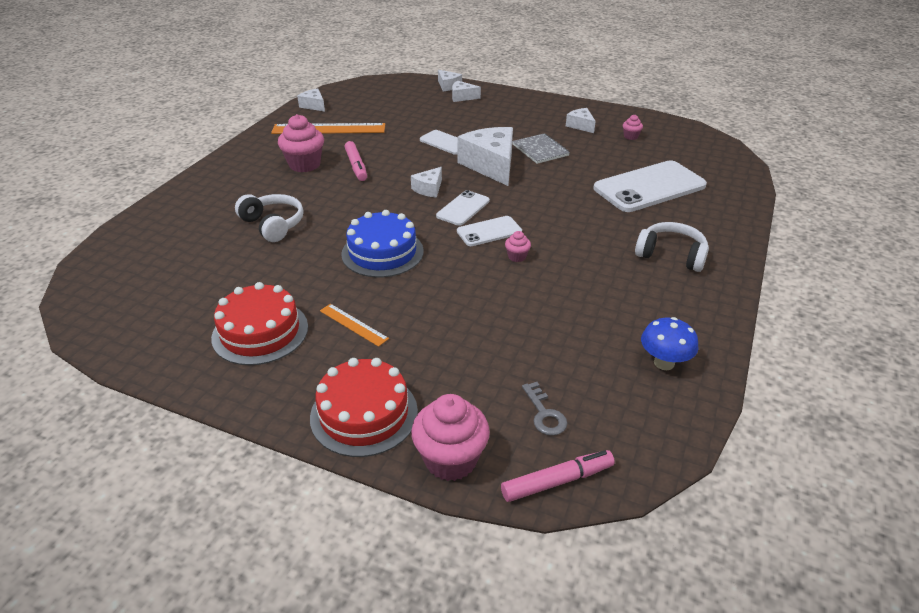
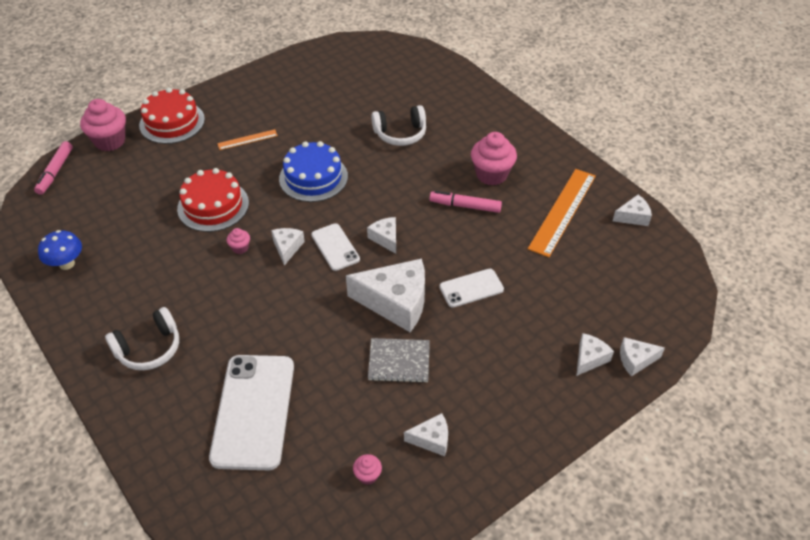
camera: 120 degrees right, 10 degrees up
(260, 332) = (278, 102): red cake -> red cake (213, 206)
(489, 231) = (287, 248): white phone -> white cheese
(544, 414) = (95, 188): grey key -> none

